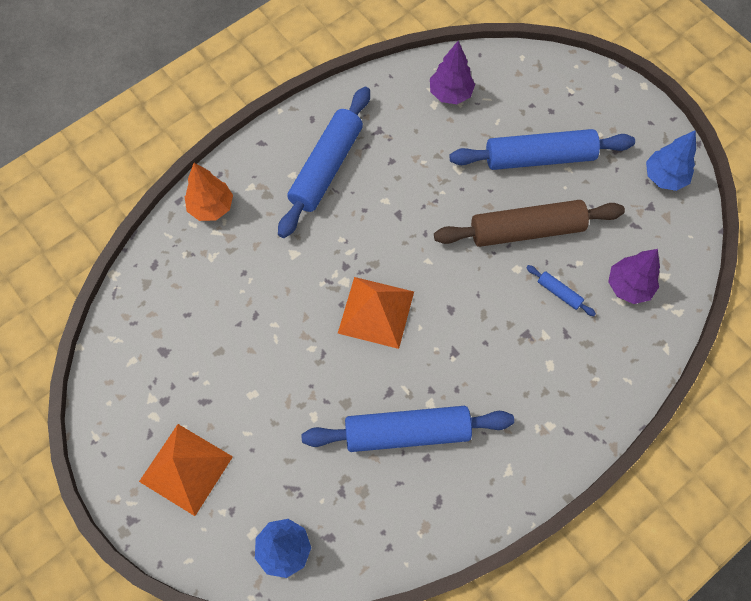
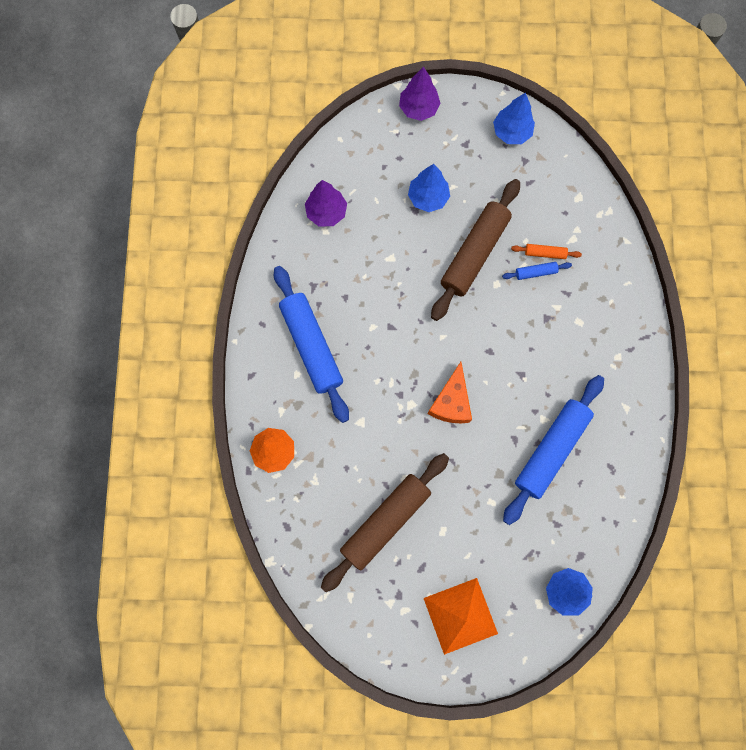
camera: 50 degrees left, 10 degrees up
(222, 339) = (385, 521): none -> brown rolling pin
(376, 312) = (451, 402): orange pyramid -> orange cheese
(539, 157) = (428, 197): blue rolling pin -> blue tree
(584, 287) = (545, 253): none -> orange rolling pin
(628, 286) = (567, 225): purple tree -> purple tree (418, 108)

